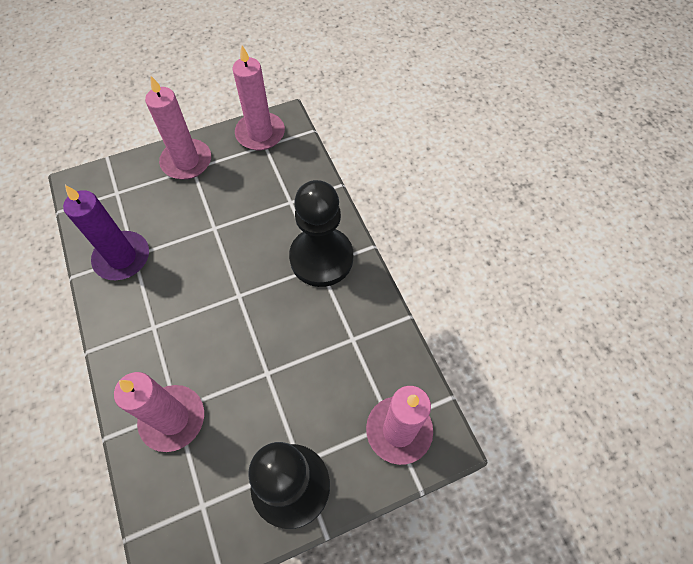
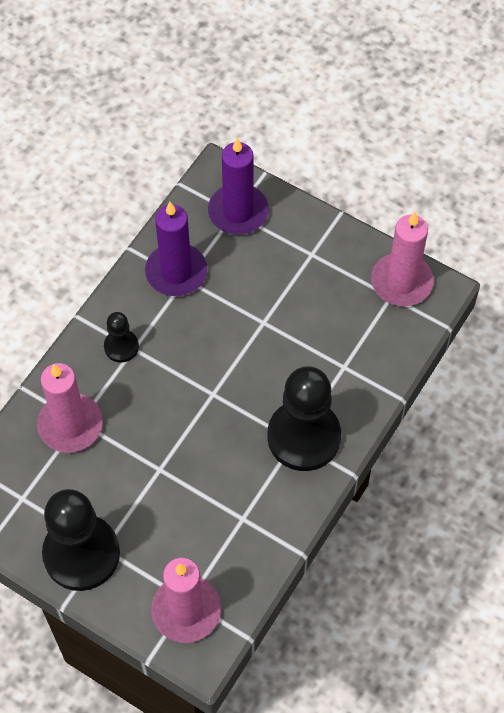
camera: 55 degrees right, 0 degrees up
(118, 190) = (238, 212): none -> purple candle
(143, 335) = (121, 347): none -> black pawn
(186, 161) = (314, 243): pink candle -> none

